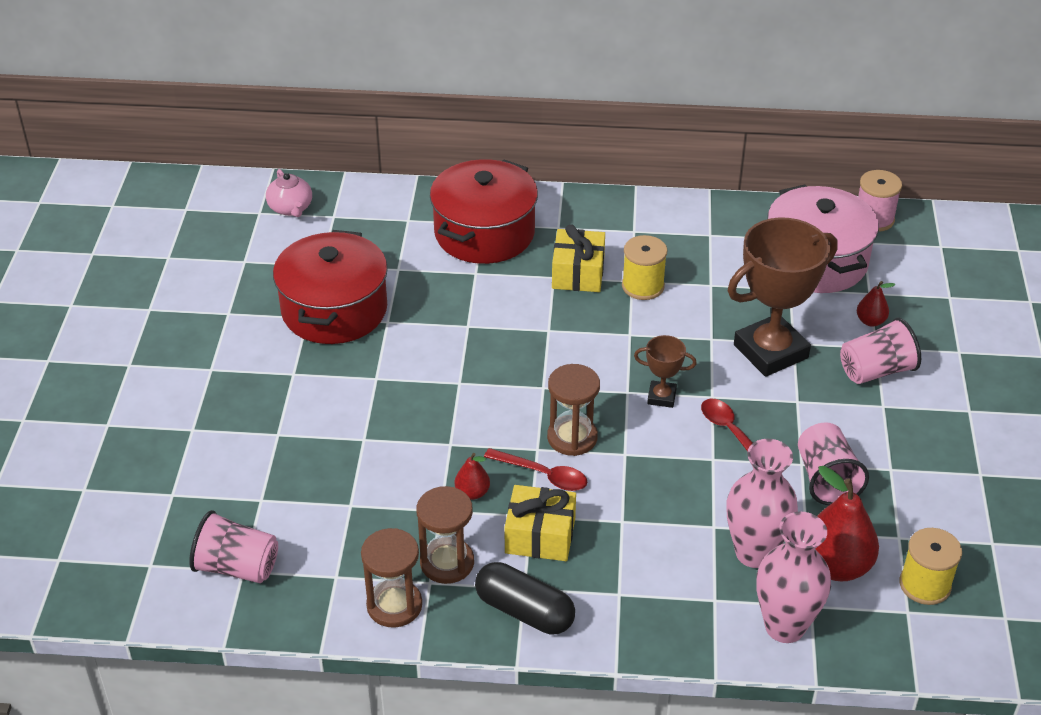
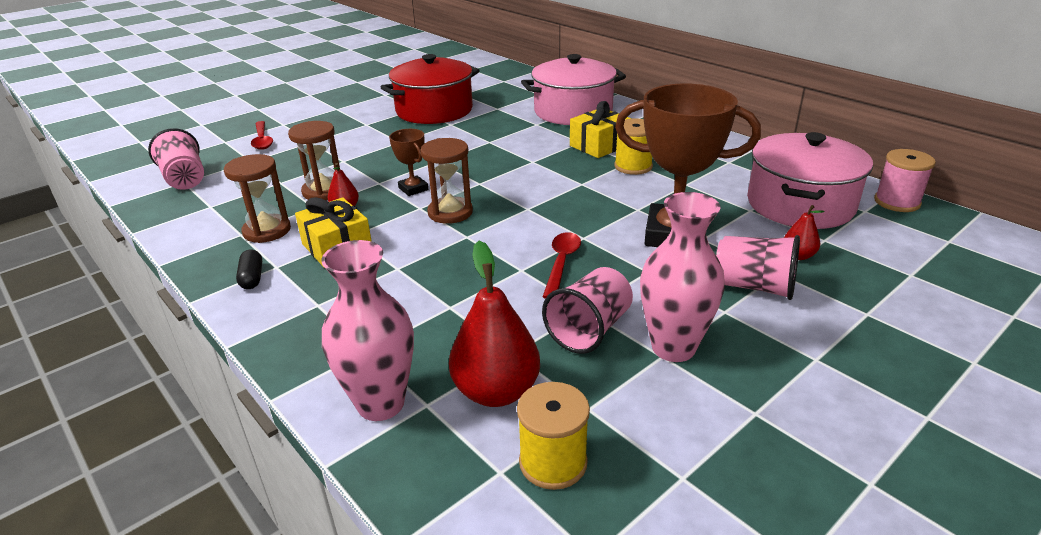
camera: 45 degrees right, 10 degrees down
(291, 208) = (488, 72): pink teapot -> none
(394, 605) = (204, 234): brown hourglass -> brown hourglass (323, 191)
(484, 233) = (573, 111): red pot -> pink pot
(524, 611) = (252, 278): black capsule -> black capsule, size x0.54
(542, 475) = (398, 220): red spoon -> red spoon (262, 140)
(661, 397) = (546, 221): brown trophy -> brown trophy (413, 189)
(754, 553) = (448, 340): pink vase -> pink vase (673, 347)

